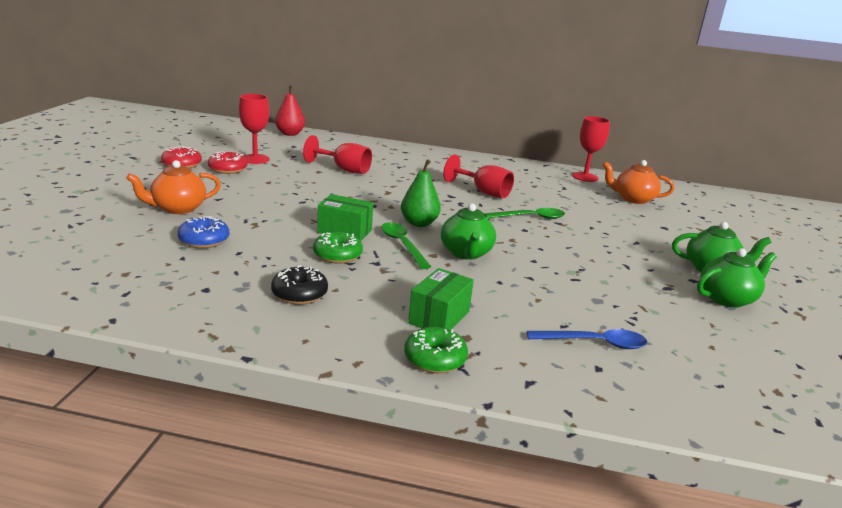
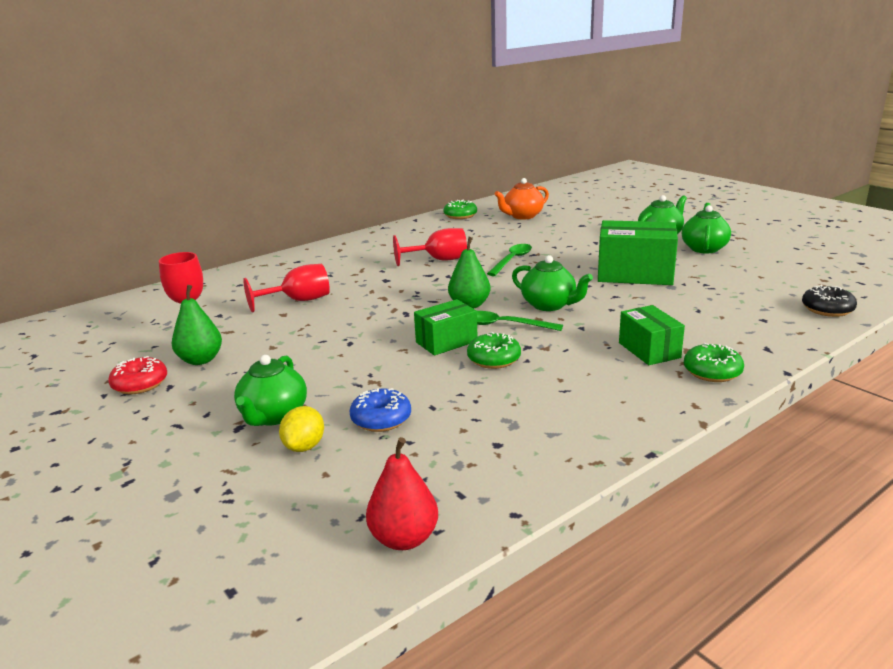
camera: 45 degrees left, 0 degrees up
(147, 228) = (304, 446): none -> yellow lemon
(178, 208) = (273, 416): orange teapot -> green teapot
(228, 169) = (200, 360): red donut -> green pear
(290, 134) = (150, 299): red pear -> red pear (404, 539)
(299, 294) = (554, 398): black donut -> black donut (827, 309)
(585, 177) = (460, 216): red goblet -> green donut
(594, 276) = (635, 274): none -> green box
(594, 343) = (730, 309): blue spoon -> none

